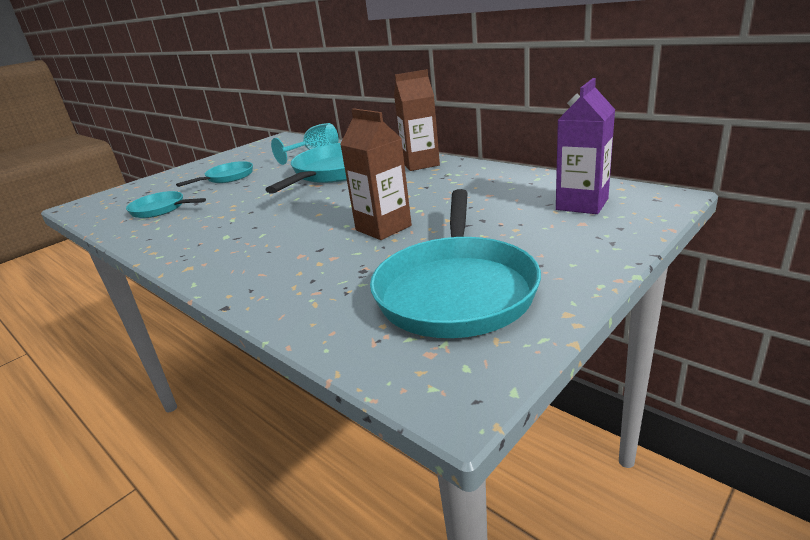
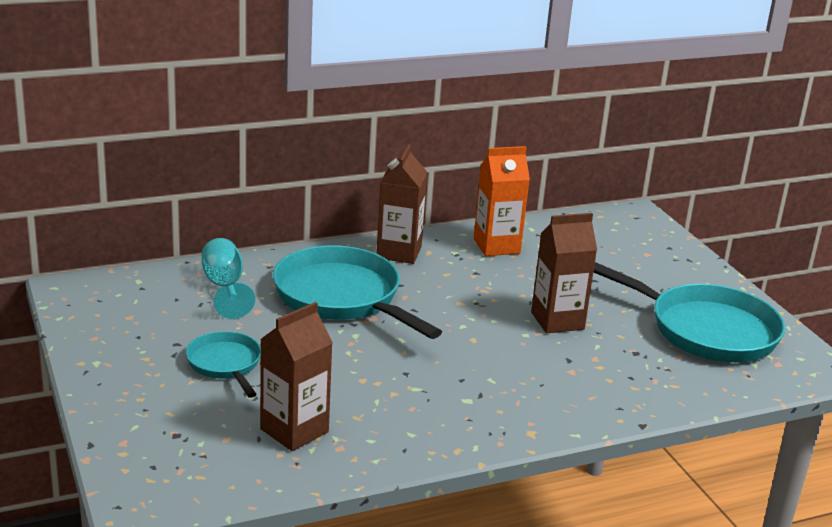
camera: 70 degrees left, 0 degrees up
(161, 209) = (294, 430): turquoise pan -> brown carton
(482, 179) = (496, 246): none -> orange carton
(582, 204) = (613, 239): purple carton -> none

